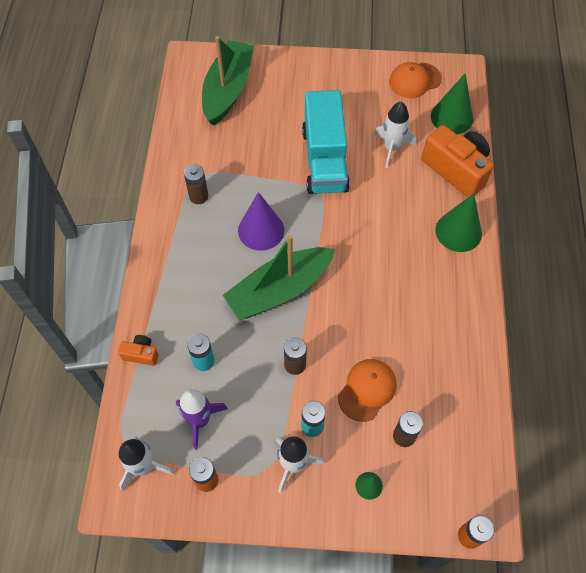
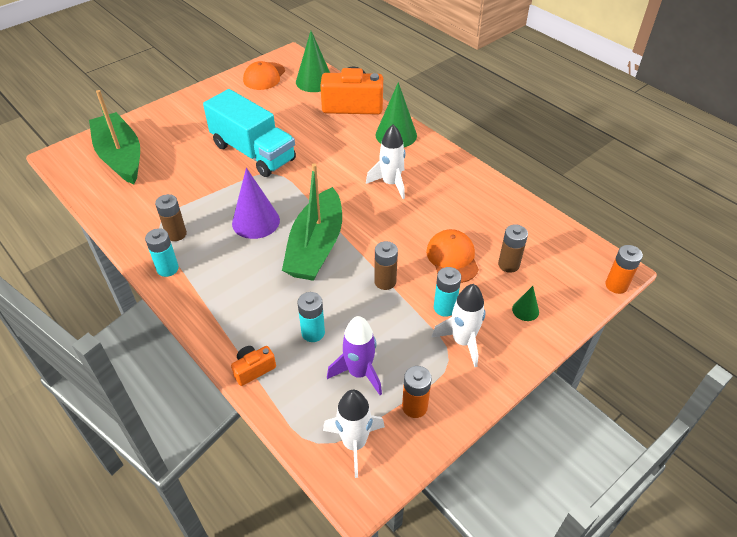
camera: 45 degrees left, 15 degrees down
(166, 223) = (167, 269): none -> turquoise battery
(391, 148) = (294, 119): white rocket -> white rocket (391, 183)

